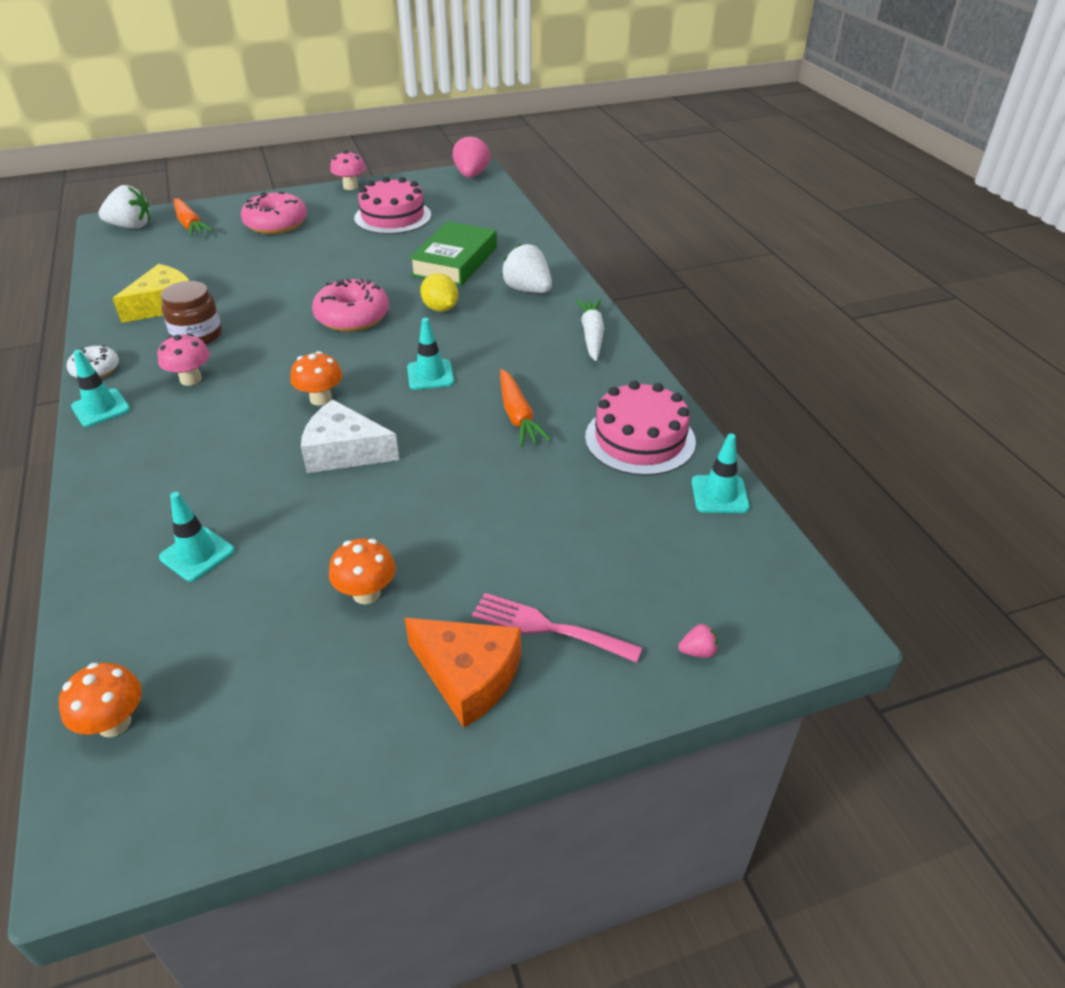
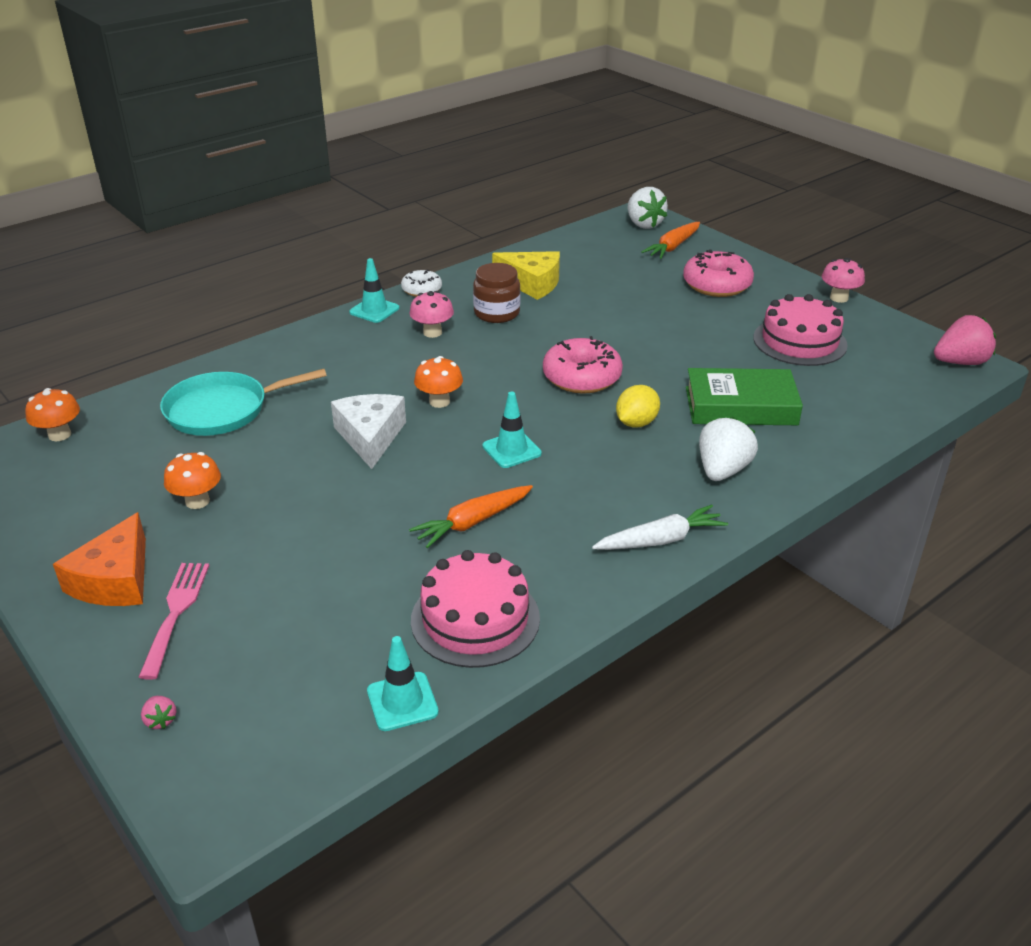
camera: 70 degrees right, 5 degrees down
(197, 554) = (222, 410): turquoise traffic cone -> turquoise pan

